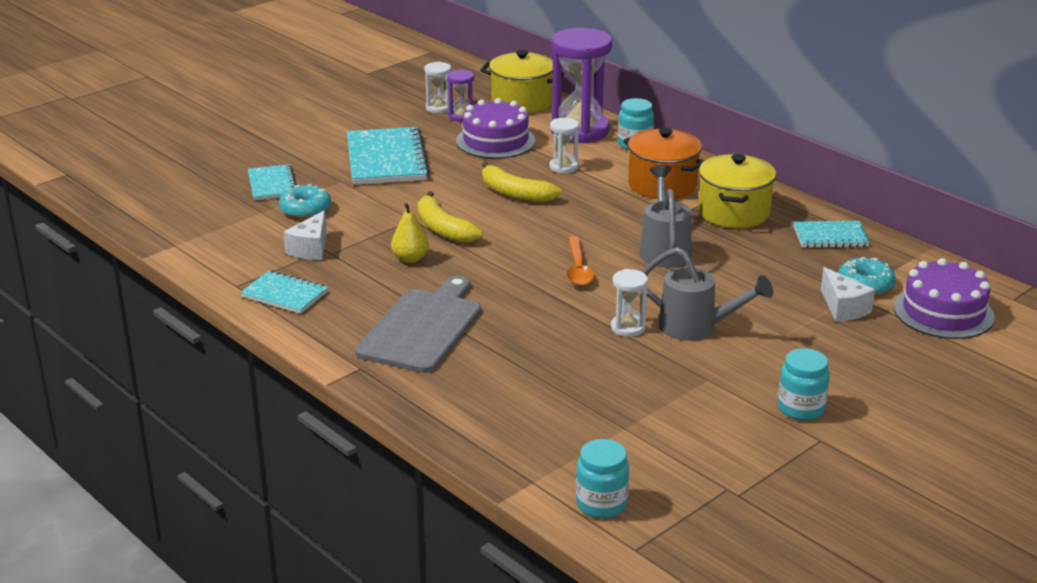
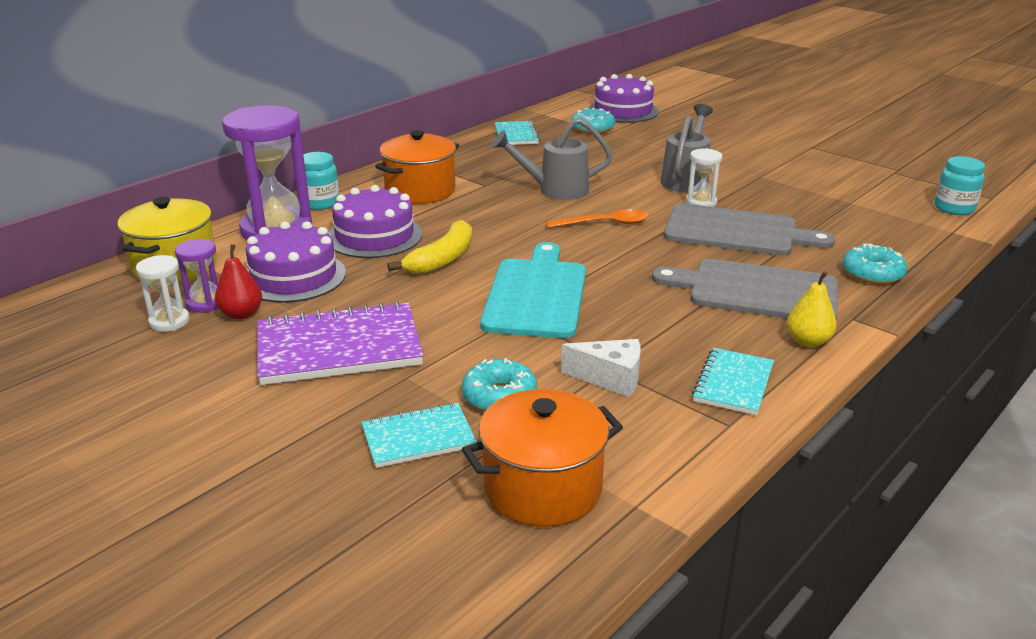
camera: 95 degrees left, 0 degrees up
(205, 219) = (542, 488): none -> orange pot
(386, 159) = (339, 348): turquoise notebook -> purple notebook
(410, 259) = (614, 309): yellow pear -> yellow pear (808, 341)
(442, 128) = (241, 314): none -> red pear
(442, 399) = (872, 273): none -> turquoise donut
(443, 229) = (536, 294): yellow banana -> turquoise cutting board
(551, 338) = (737, 231): none -> grey cutting board
(563, 167) = (374, 236): white hourglass -> purple cake
(733, 213) = (477, 165): yellow pot -> none
(801, 408) = (778, 151): turquoise jar -> none
(843, 308) = (631, 135): white cheese -> none

